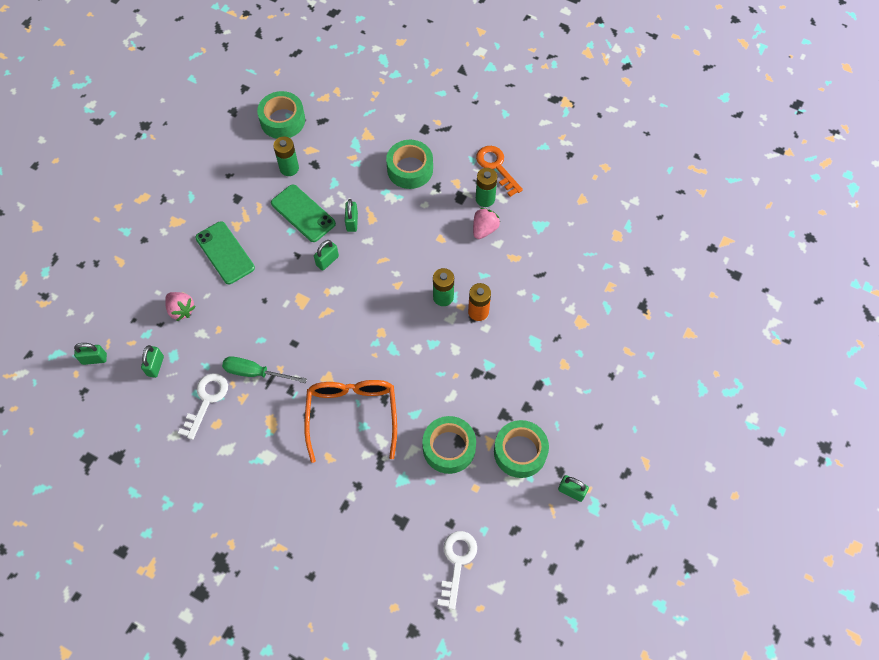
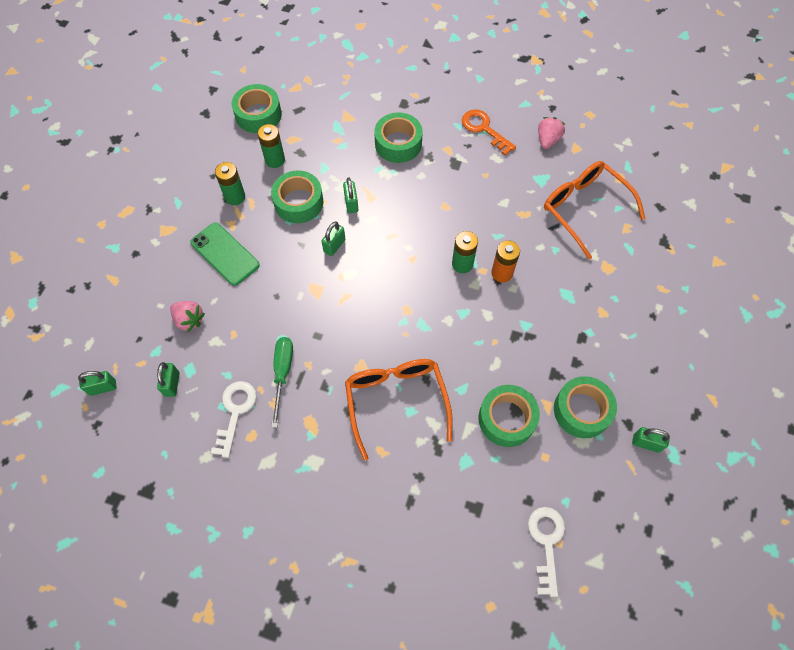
camera: 10 degrees left, 0 degrees up
(255, 373) = (282, 373): green screwdriver -> green screwdriver turned 90 degrees clockwise
(303, 213) = (298, 202): green phone -> green tape
(484, 229) = (487, 190): pink strawberry -> pink strawberry (547, 140)
(485, 199) = (480, 161): green battery -> green battery (235, 197)
(573, 261) = (584, 209): none -> orange glasses

